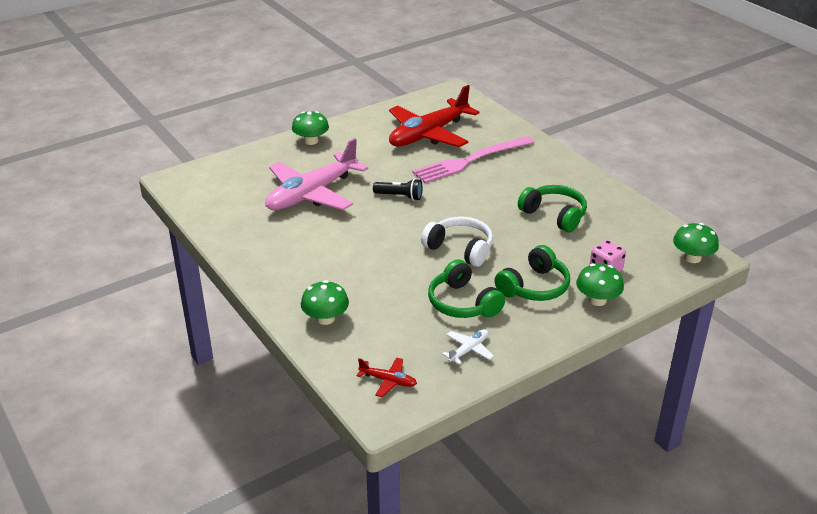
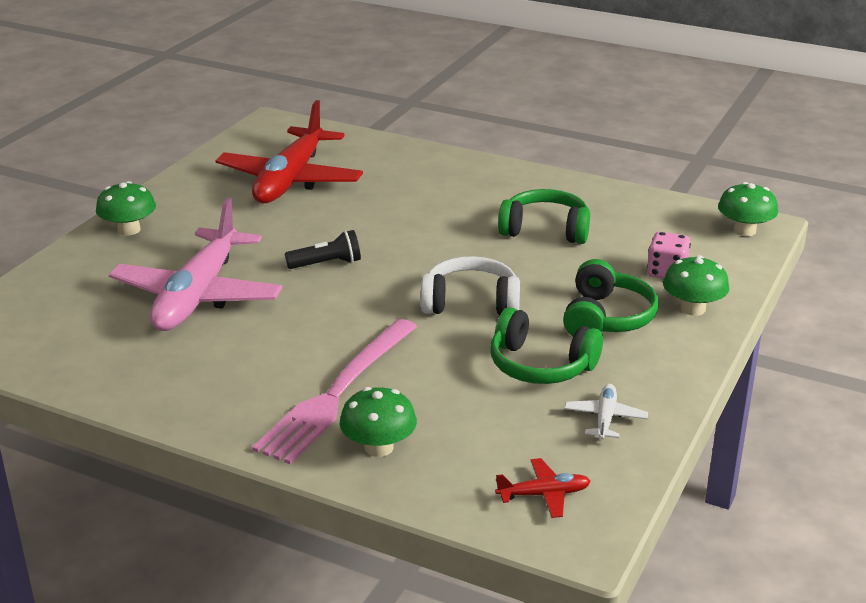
camera: 30 degrees left, 5 degrees down
(471, 160) = (378, 196): pink fork -> pink fork (337, 393)

